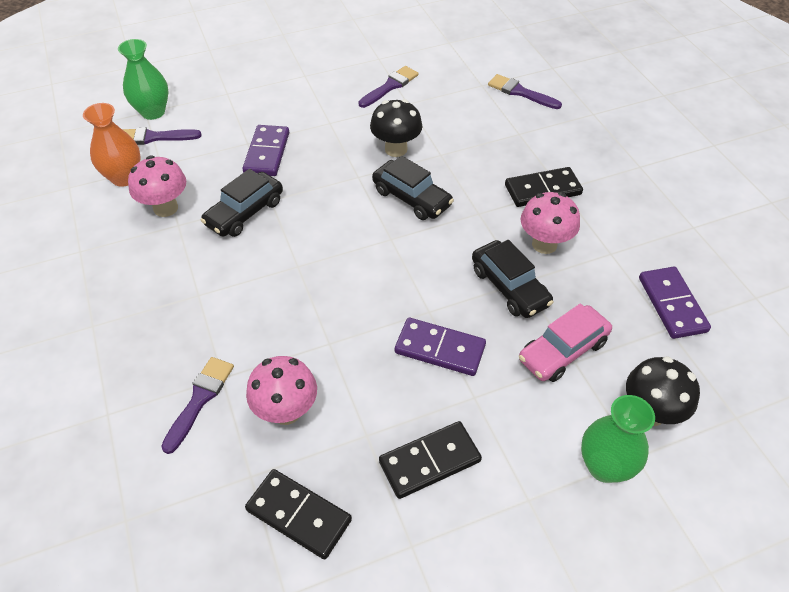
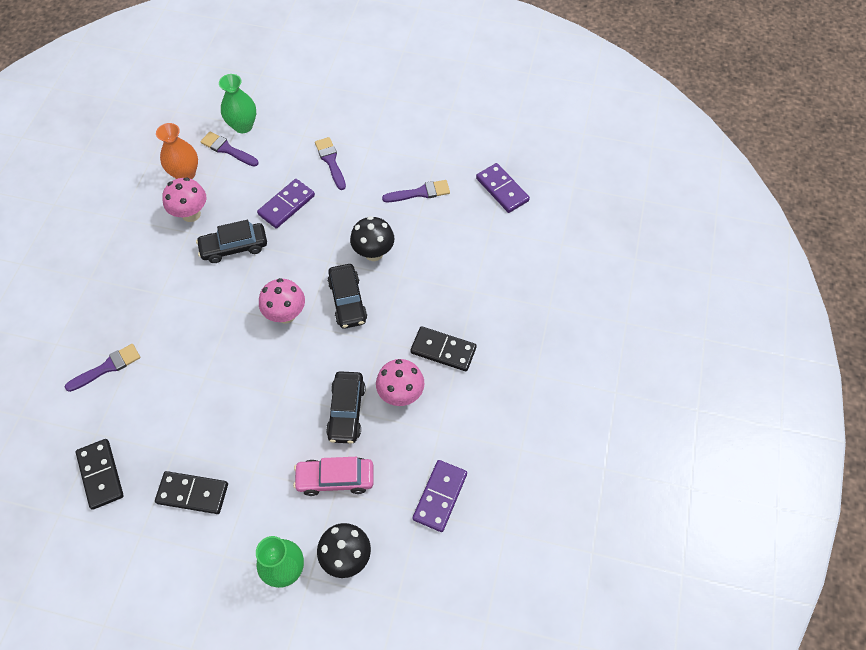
camera: 35 degrees right, 10 degrees up
(286, 411) = (145, 407): pink mushroom -> pink mushroom (286, 314)
(439, 349) = (263, 426): purple domino -> purple domino (502, 189)
(520, 92) = (512, 254): purple brush -> purple brush (330, 161)

